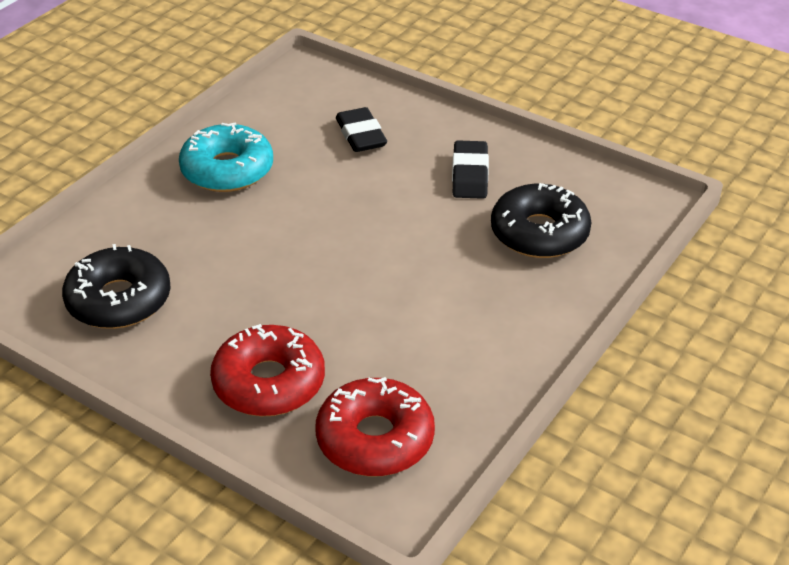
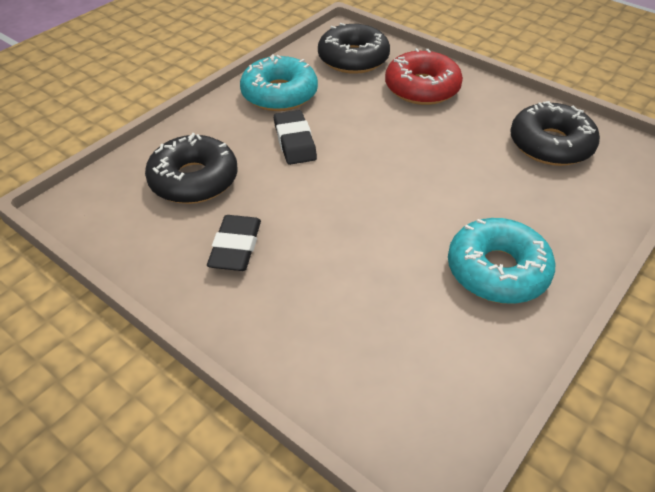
camera: 175 degrees left, 5 degrees up
(361, 135) = (348, 313): black eraser -> black eraser (295, 141)
(375, 439) = (353, 59): red donut -> black donut
(477, 358) = (279, 94): none -> turquoise donut

